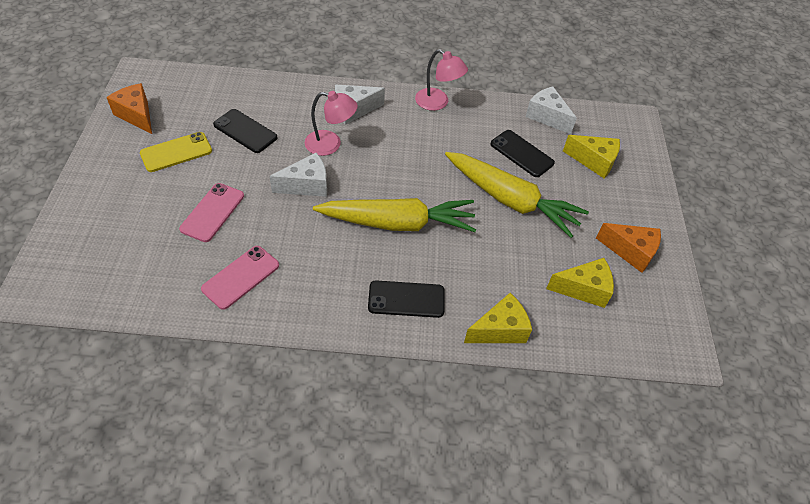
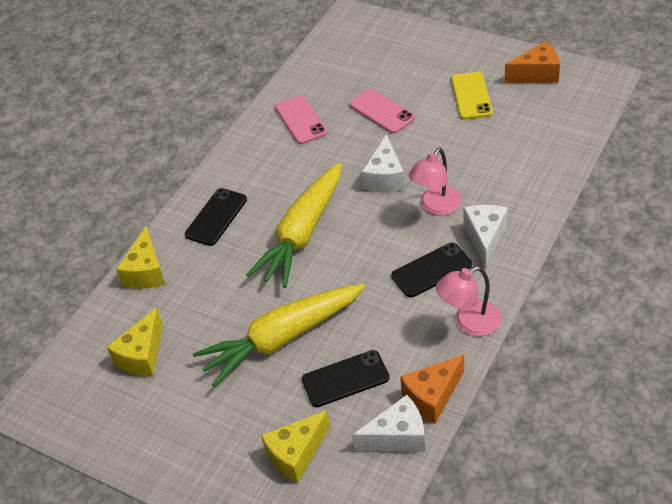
camera: 125 degrees right, 5 degrees down
(245, 131) = (483, 145): black phone -> black phone (431, 270)
(630, 252) = (155, 422): orange cheese -> orange cheese (432, 396)

